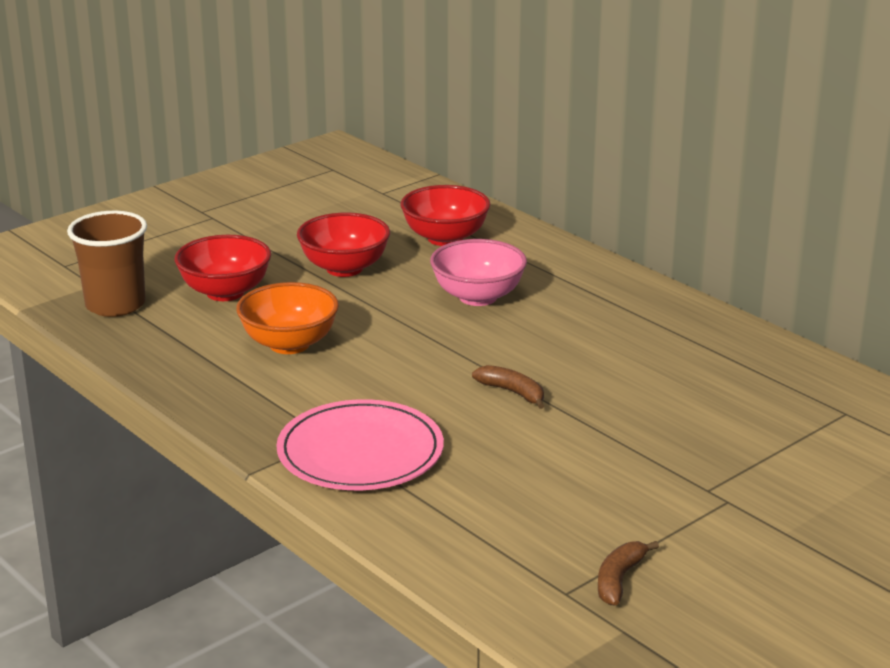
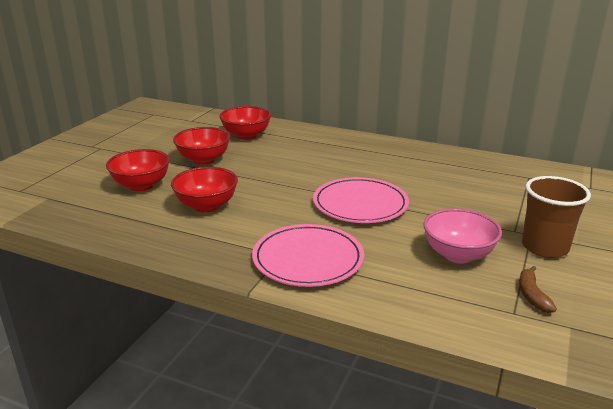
camera: 25 degrees left, 0 degrees up
(115, 305) = (72, 207): brown cup -> brown cup (544, 247)
(289, 344) = (206, 206): orange bowl -> red bowl
(478, 297) = (292, 160): pink bowl -> pink bowl (458, 255)
(512, 392) = (360, 204): brown banana -> pink plate

